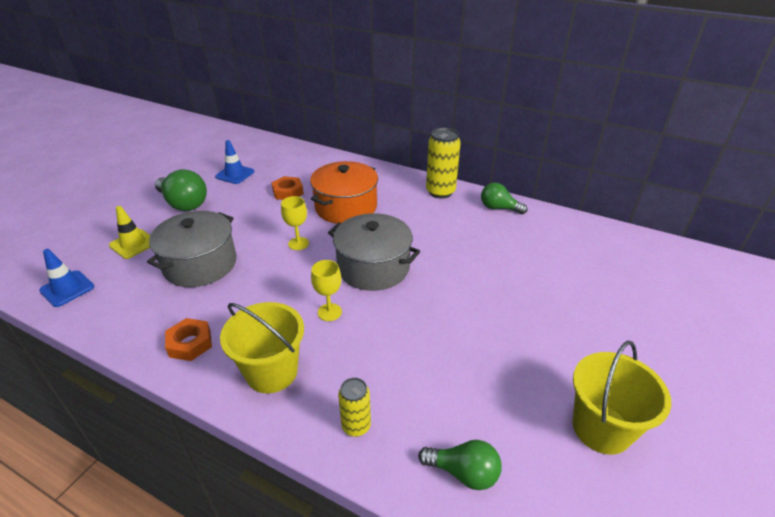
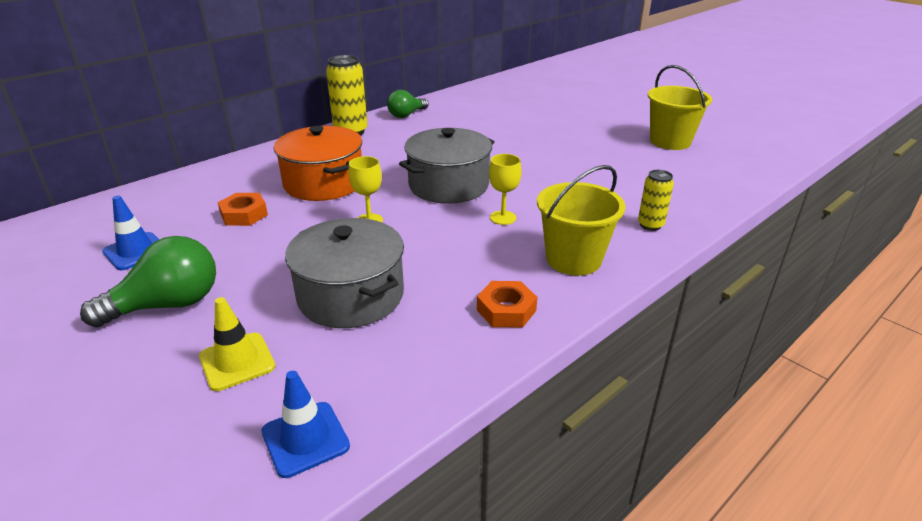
camera: 70 degrees left, 5 degrees down
(463, 472) = (699, 191): green light bulb -> none

